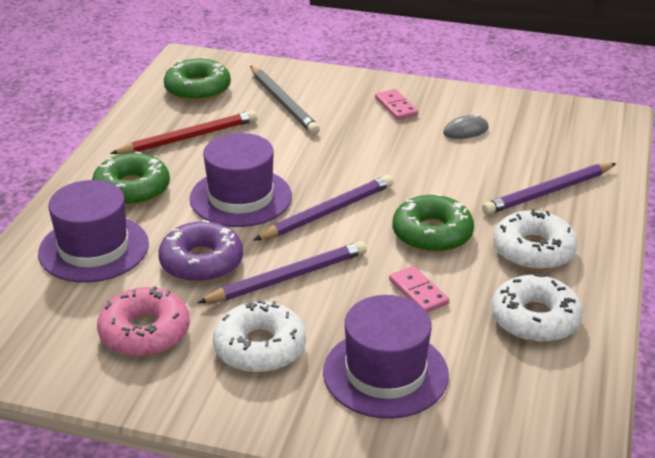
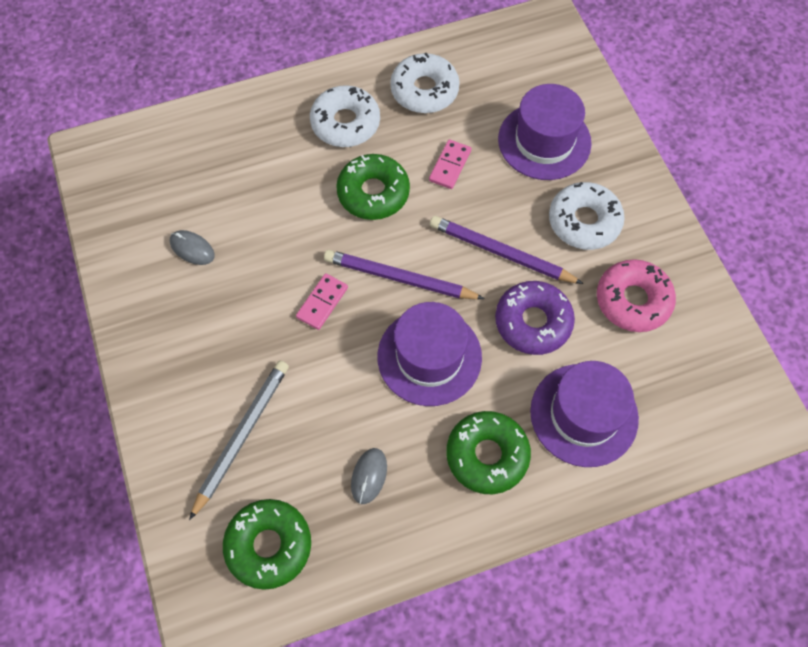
camera: 125 degrees left, 30 degrees up
(188, 137) = (369, 476): red pencil -> grey mouse
(396, 107) = (182, 329): pink domino -> pink domino (322, 302)
(548, 192) = (256, 147): purple pencil -> none

